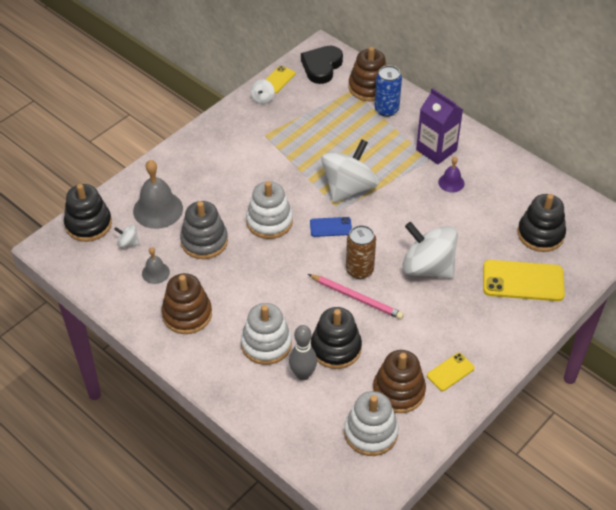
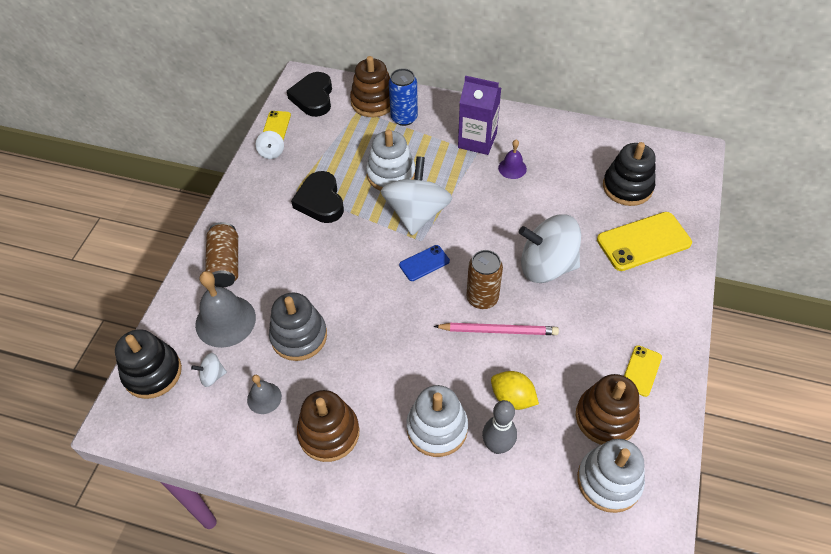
camera: 25 degrees left, 5 degrees up
(180, 169) = (225, 263): none -> brown can
(269, 221) = (357, 283): white stacking toy -> white stacking toy (391, 174)
(278, 150) = (320, 201): none -> black heart
(336, 348) = (512, 398): black stacking toy -> yellow lemon

